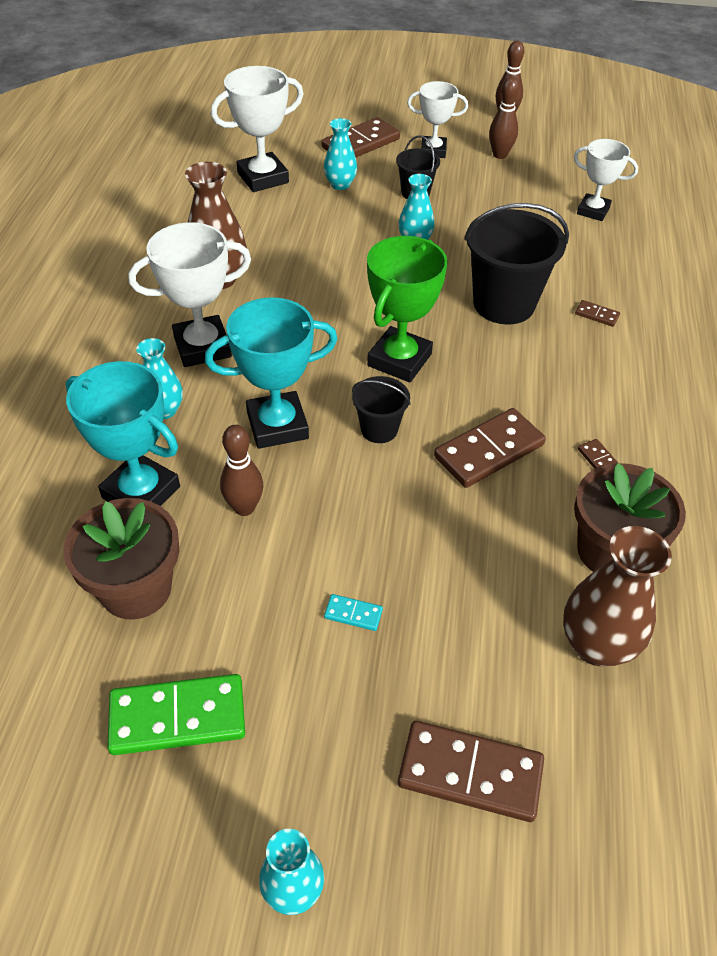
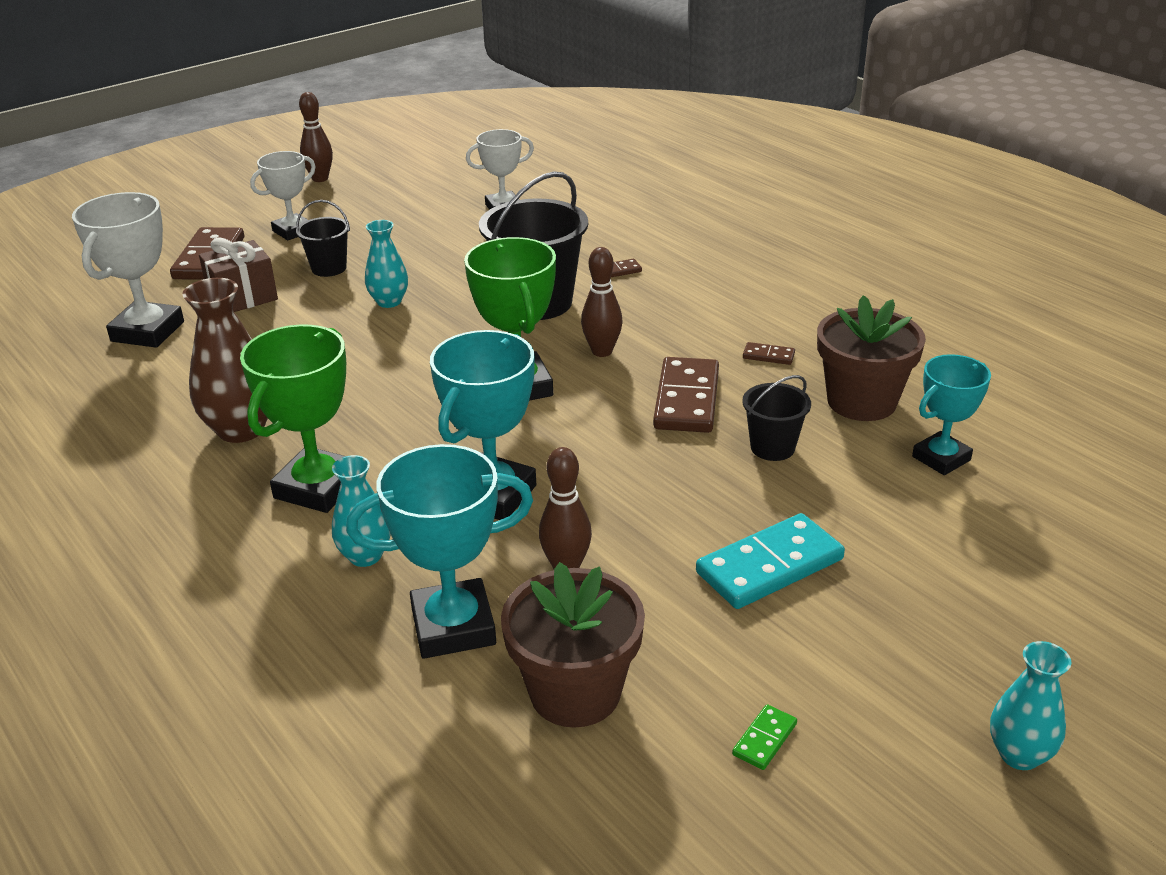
camera: 45 degrees left, 15 degrees down
(177, 717) = (764, 739): green domino -> green domino, size x0.45
(202, 347) = (318, 487): white trophy -> green trophy
(340, 184) = (242, 297): turquoise vase -> brown gift
(353, 614) = (770, 566): turquoise domino -> turquoise domino, size x2.23
(379, 429) = (582, 441): black bucket -> black bucket (772, 447)
(470, 773) = (997, 589): brown domino -> none
(500, 155) = (360, 207): brown bowling pin -> brown bowling pin (602, 351)
(596, 645) = (941, 458): brown vase -> turquoise trophy

